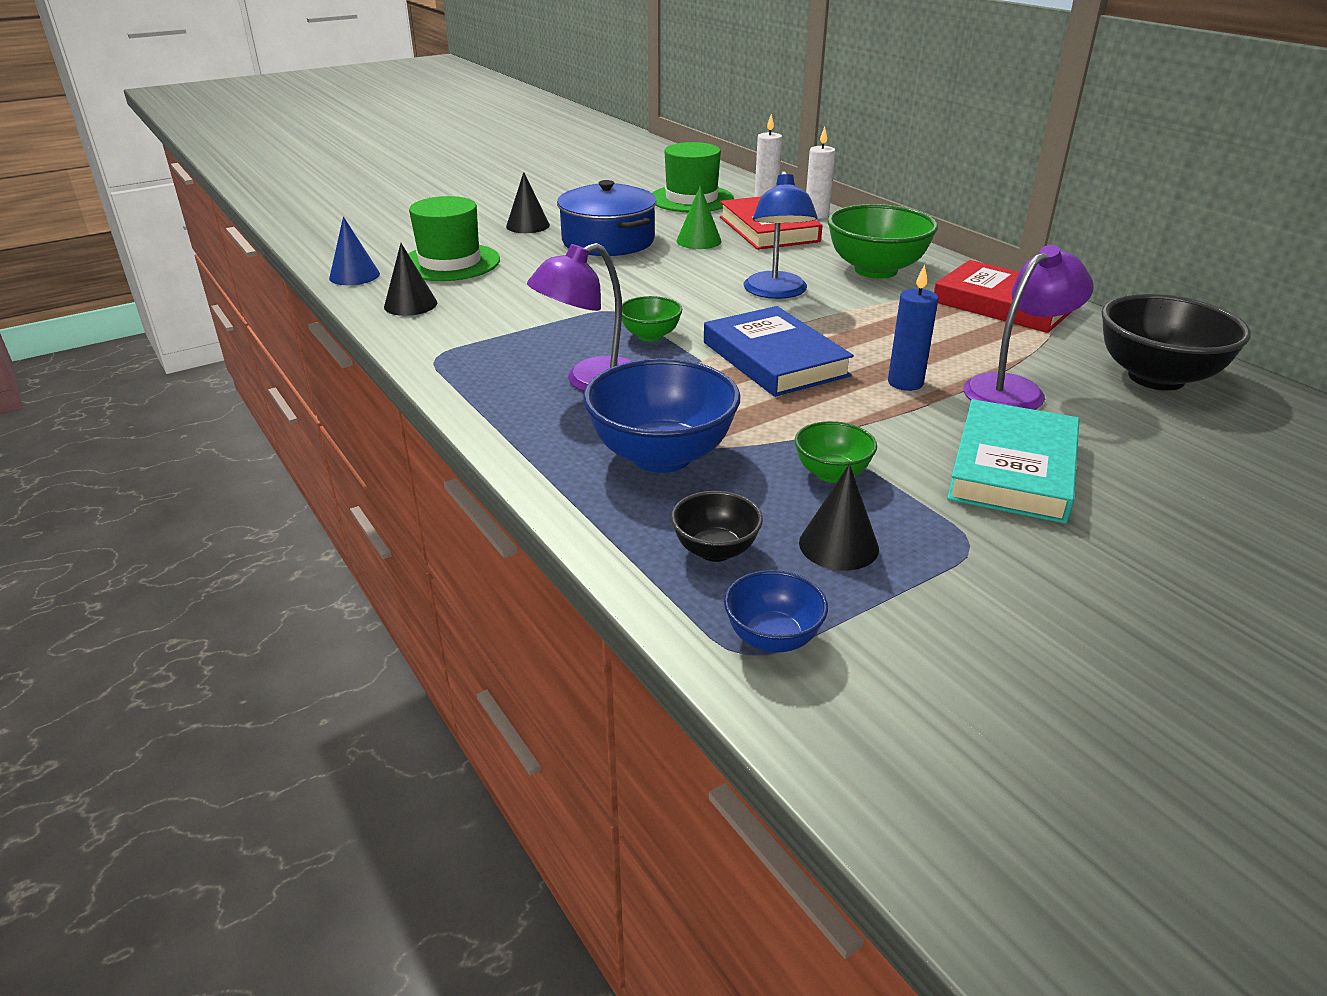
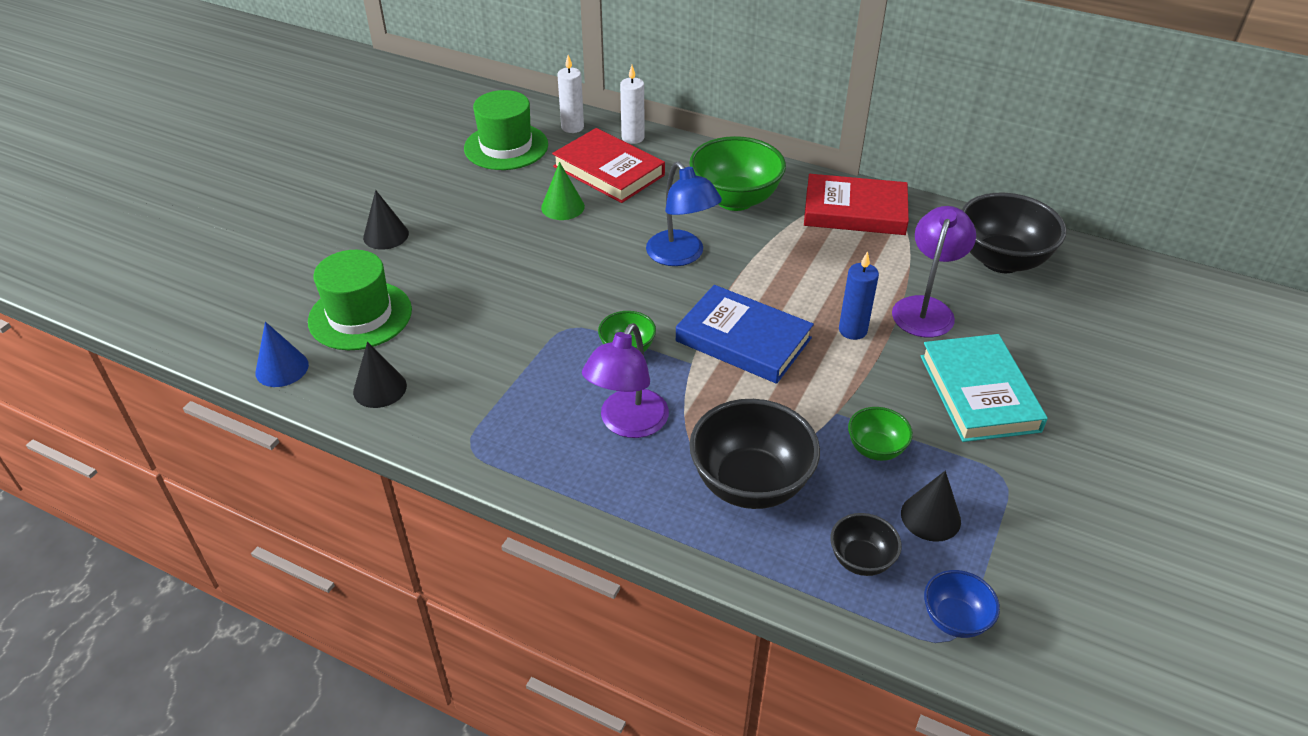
camera: 30 degrees left, 10 degrees up
(608, 241) = (482, 233): blue pot -> none
(661, 456) = (750, 484): blue bowl -> black bowl

